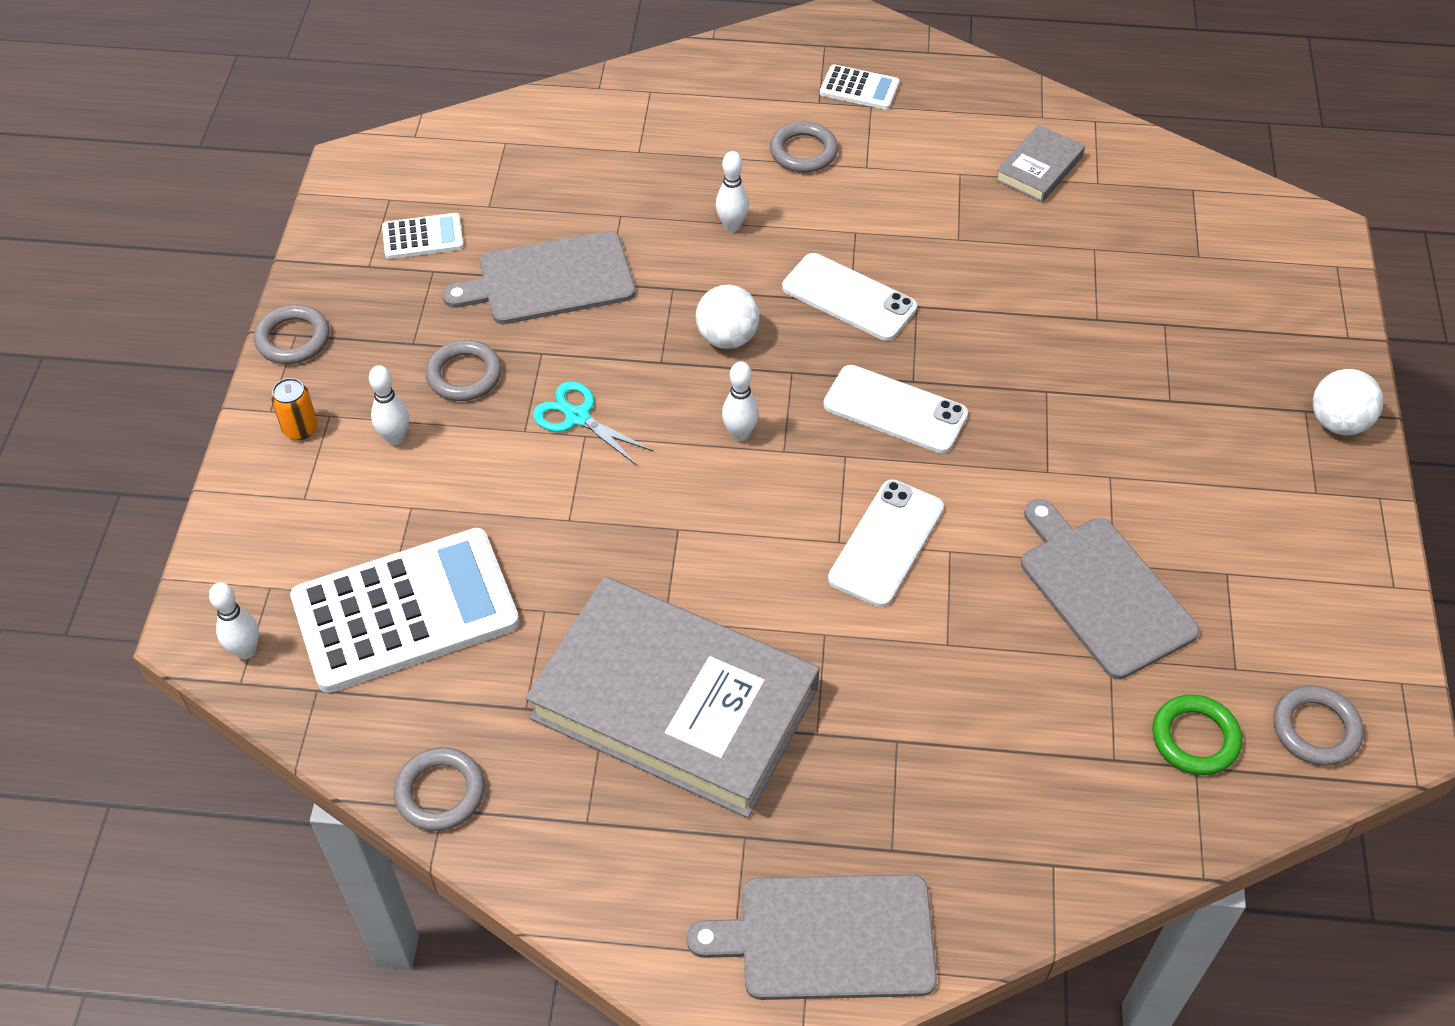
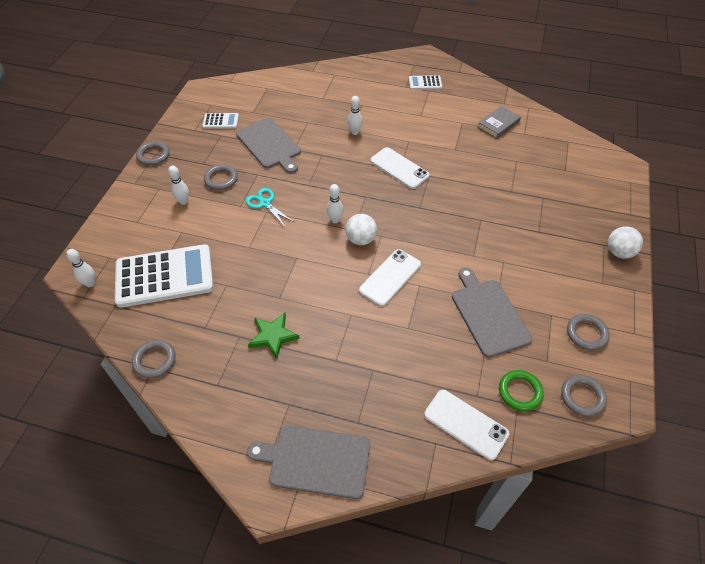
camera: 10 degrees right, 0 degrees up
(300, 428) = (144, 192): orange can -> none
(550, 279) = (269, 145): grey cutting board -> grey cutting board turned 120 degrees counterclockwise
(674, 703) = (273, 336): grey book -> green star
(727, 338) = (340, 178): white ball -> white ball (361, 239)
(803, 152) = (394, 106): grey ring -> grey ring (586, 334)
(859, 88) = (425, 83): white calculator -> white calculator turned 150 degrees clockwise
(895, 410) = (408, 219): white phone -> white phone (466, 424)

